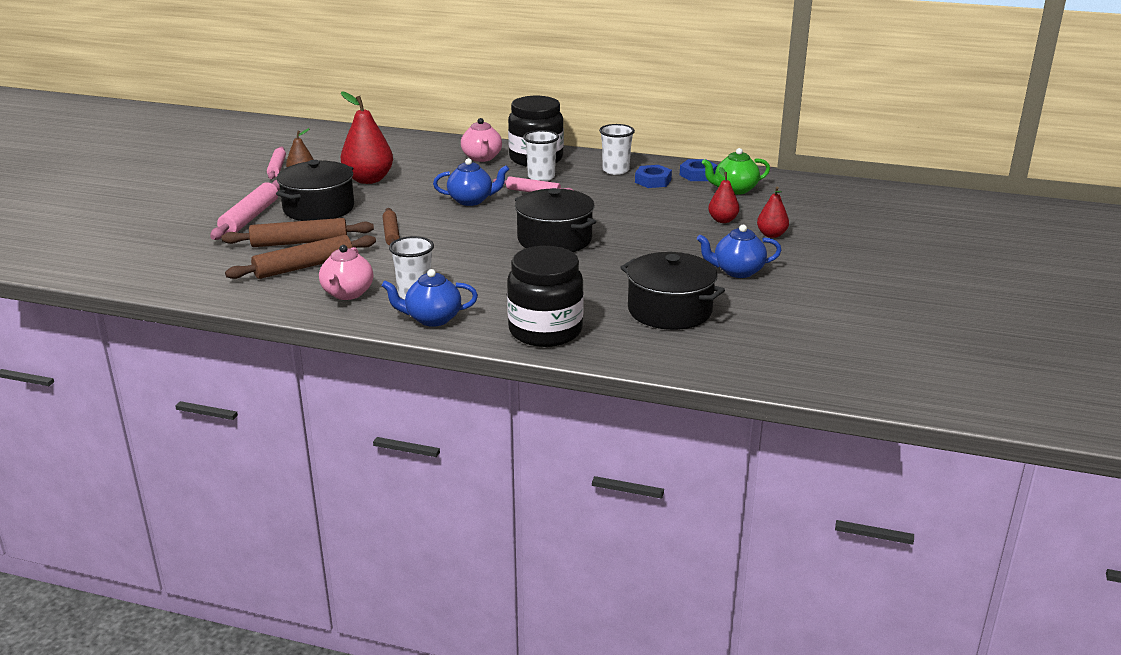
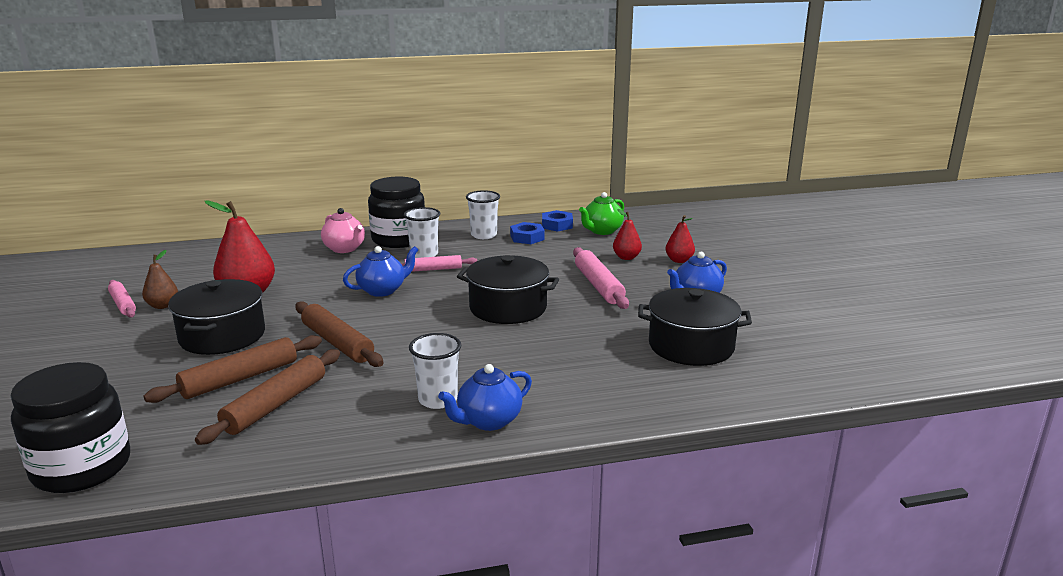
camera: 30 degrees left, 5 degrees down
(250, 218) = (145, 366): pink rolling pin -> pink rolling pin (598, 285)
(347, 294) = (362, 421): pink teapot -> none
(391, 234) = (337, 343): brown rolling pin -> brown rolling pin, size x1.56
(545, 331) = (612, 399): black jar -> black jar (82, 467)

